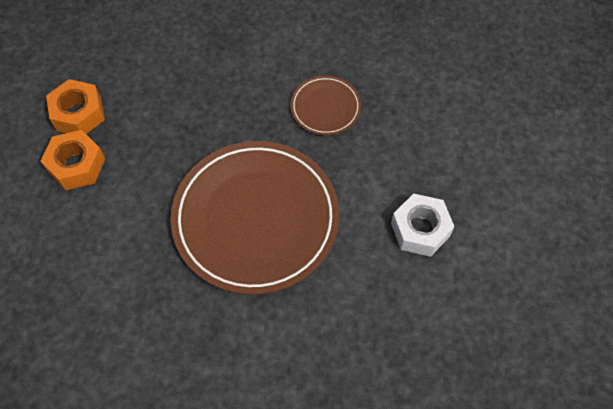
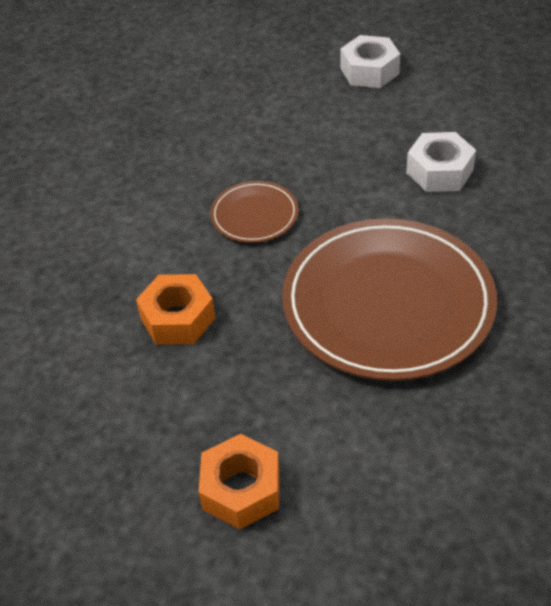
camera: 70 degrees left, 15 degrees down
(79, 114) = (151, 477): orange nut -> orange nut (178, 318)
(541, 147) = (369, 71): none -> white nut

